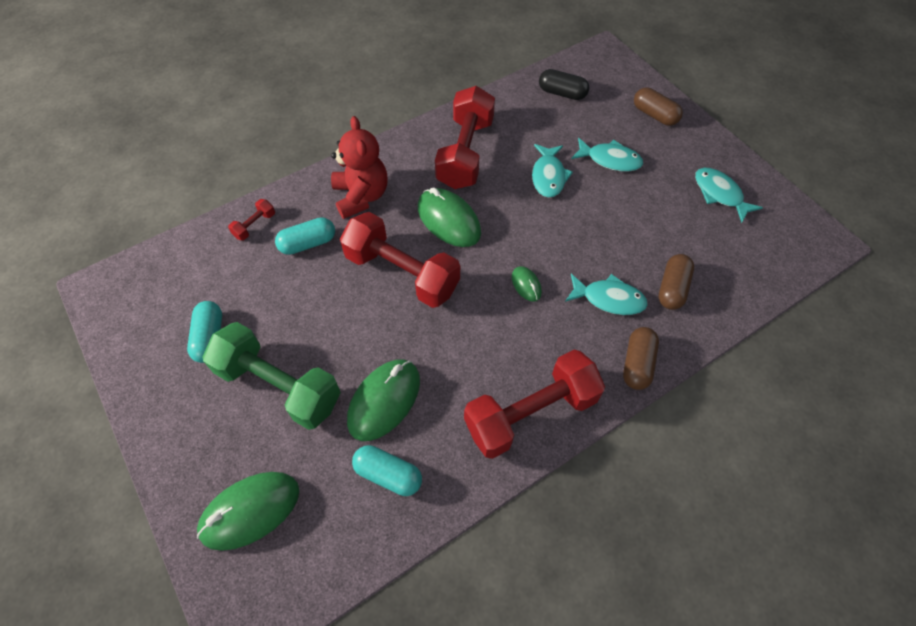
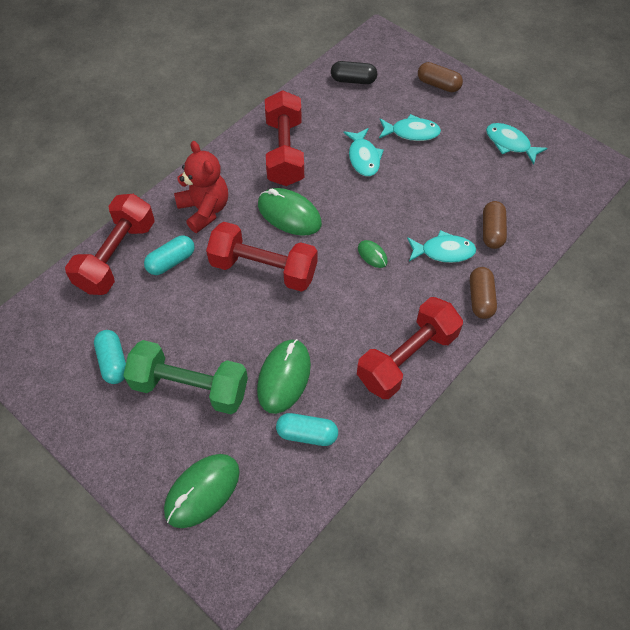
camera: 15 degrees left, 0 degrees up
(255, 225) = (117, 256): red dumbbell -> red dumbbell, size x2.41

